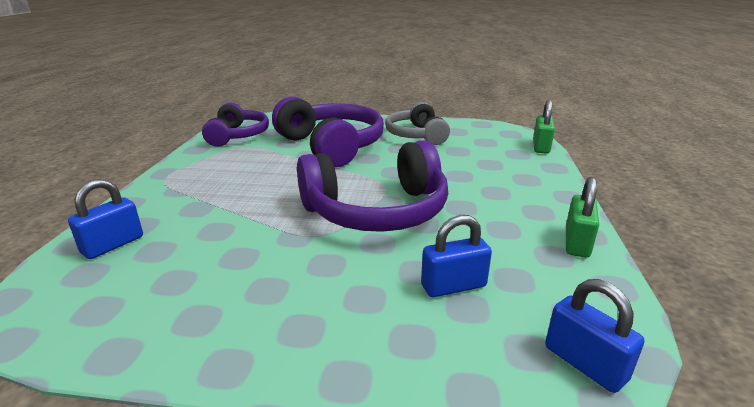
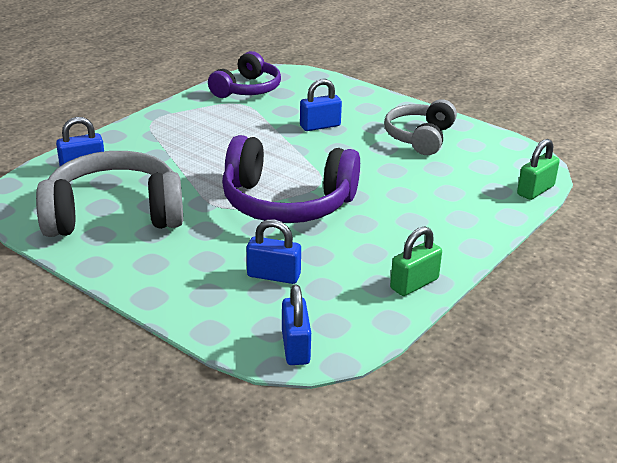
camera: 30 degrees right, 5 degrees up
(198, 285) = (114, 214): none -> grey headphones
(331, 146) = (320, 126): purple headphones -> blue padlock

